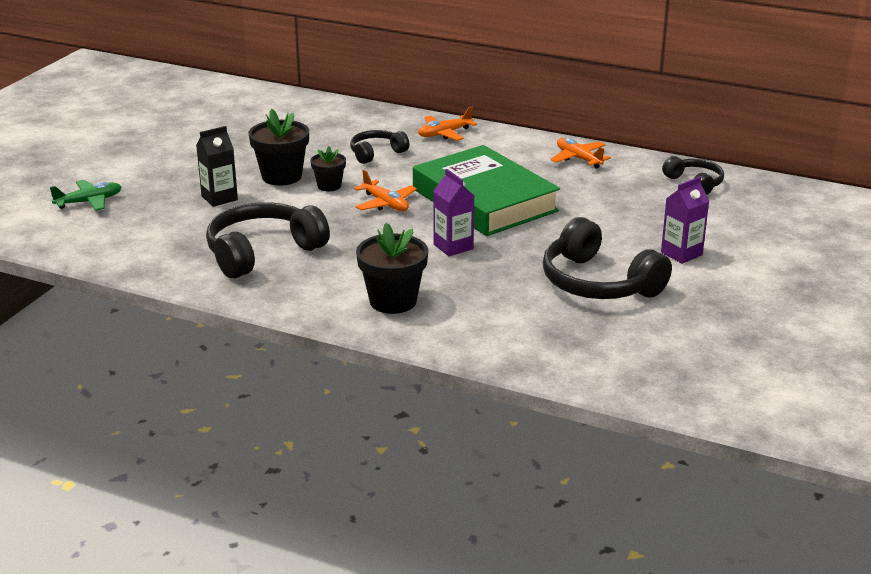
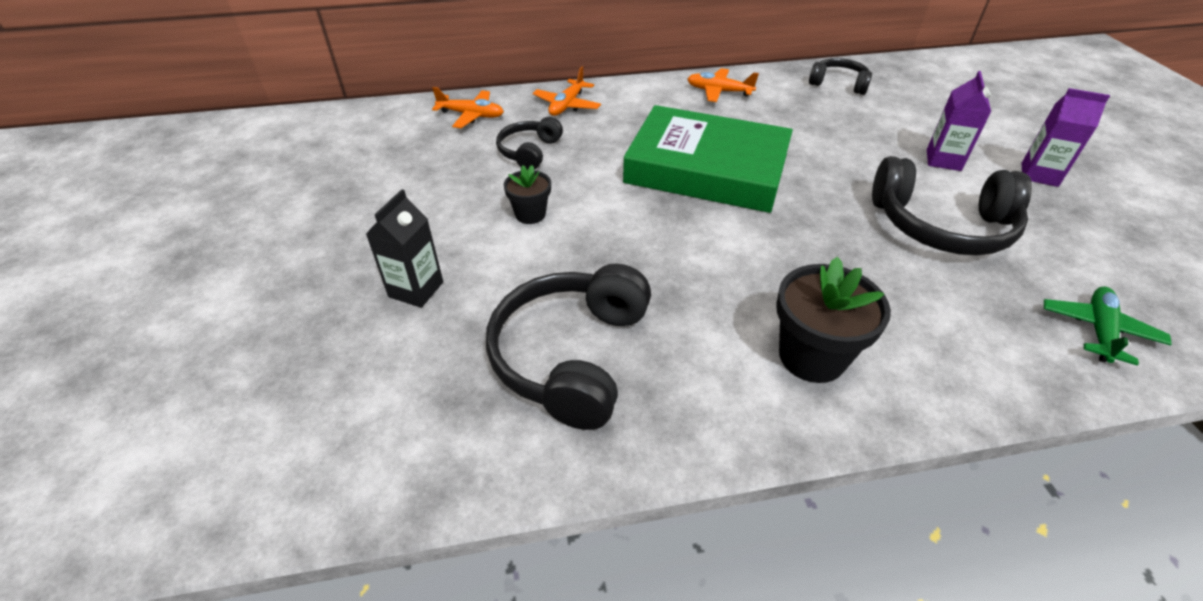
camera: 35 degrees left, 15 degrees up
(89, 202) = (221, 383): green plane -> green plane (1098, 330)
(282, 176) = (460, 223): black flower pot -> none
(385, 204) = (620, 213): orange plane -> orange plane (471, 115)
(453, 247) = (760, 242): purple carton -> purple carton (1039, 175)

